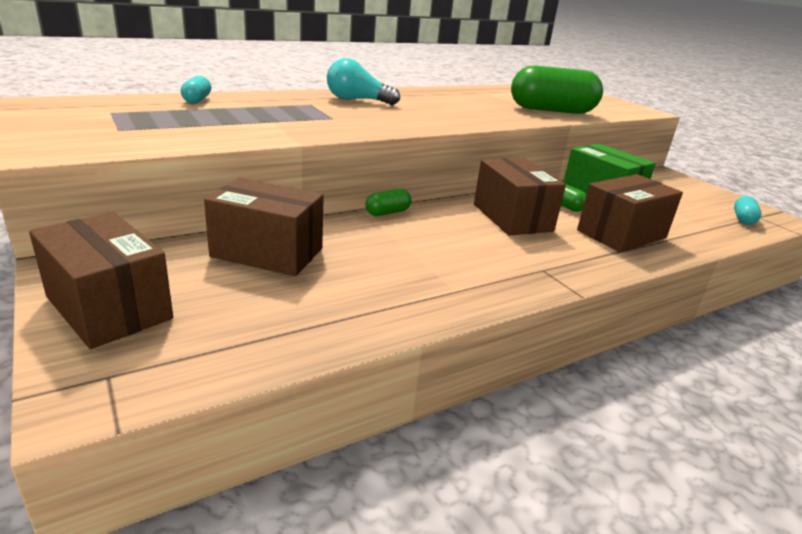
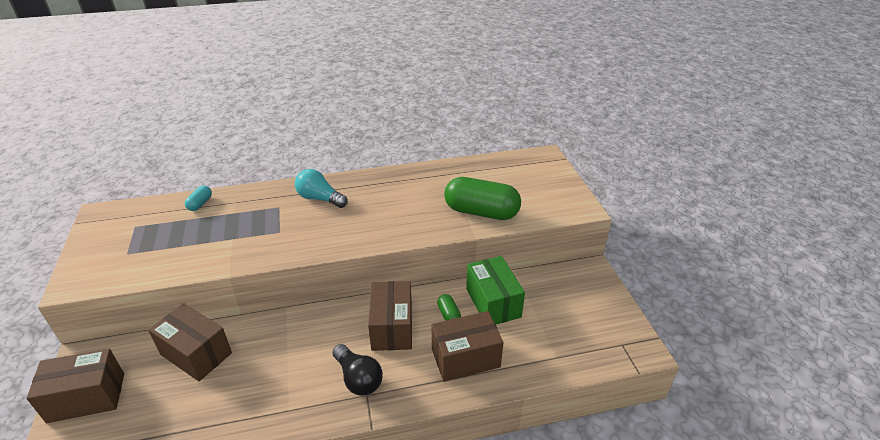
camera: 20 degrees right, 10 degrees up
(109, 308) = (86, 397): brown box -> brown box turned 75 degrees counterclockwise
(387, 213) = (302, 313): green capsule -> none
(517, 257) = (358, 378): none -> black light bulb
(743, 219) = (601, 347): turquoise capsule -> none

